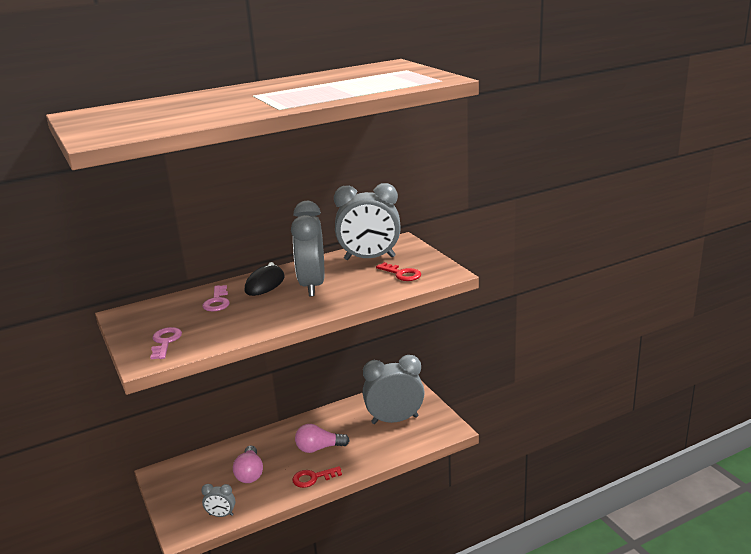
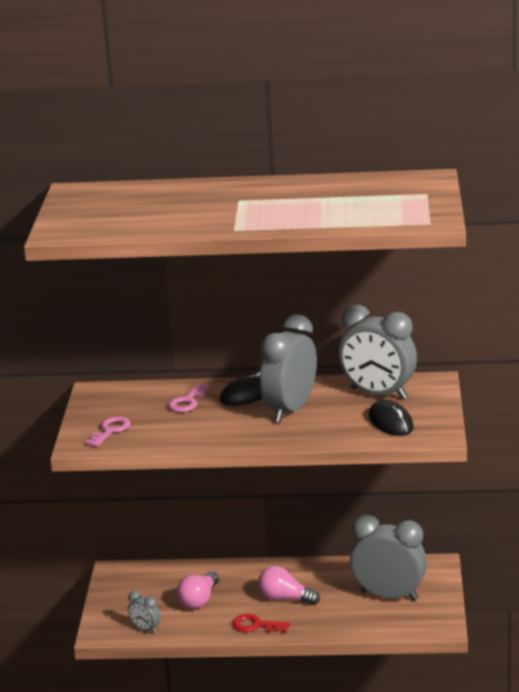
camera: 30 degrees right, 0 degrees up
(402, 274) = (391, 422): red key -> black mouse

